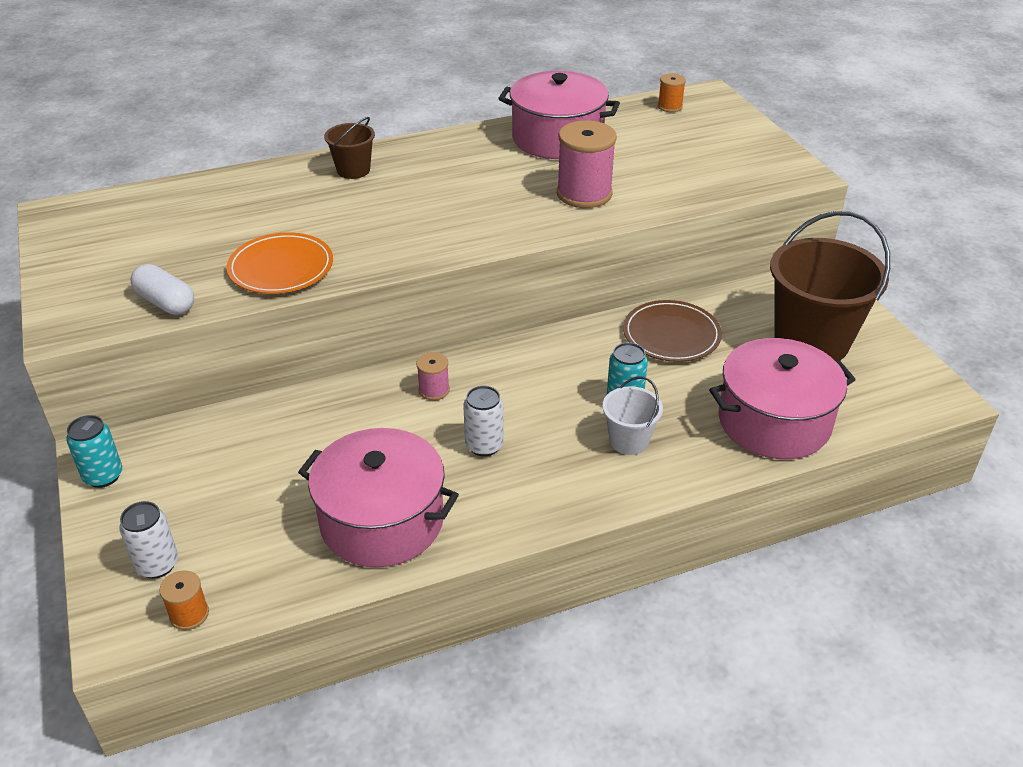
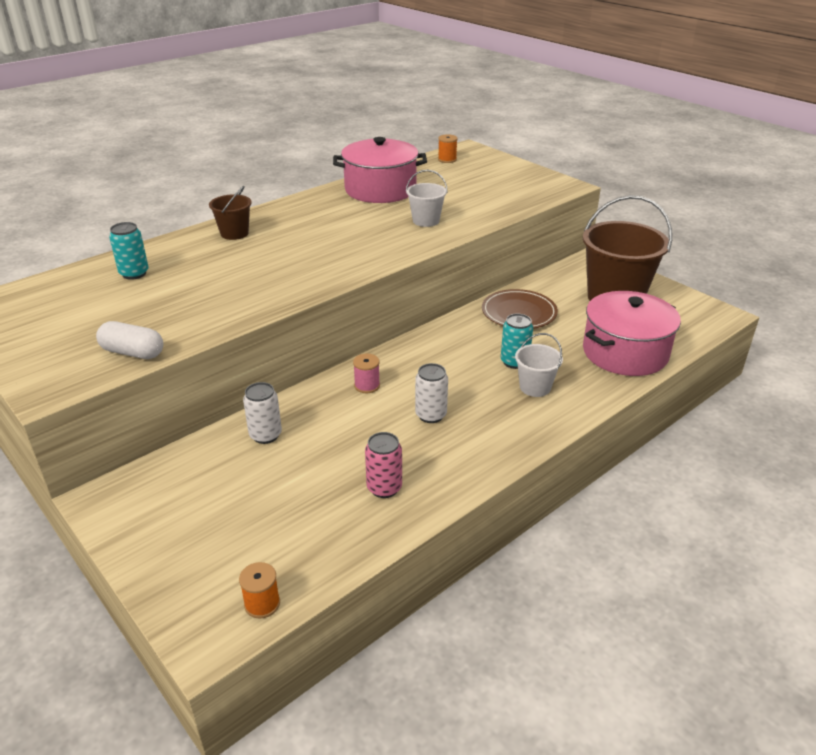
camera: 20 degrees left, 5 degrees down
(103, 476) = (116, 515): turquoise can -> turquoise can (134, 273)
(157, 565) = (209, 572): white can -> white can (265, 435)
(281, 268) = (219, 309): orange plate -> none
(382, 521) = (384, 488): pink pot -> pink can
(584, 194) = (426, 221): pink spool -> white bucket

